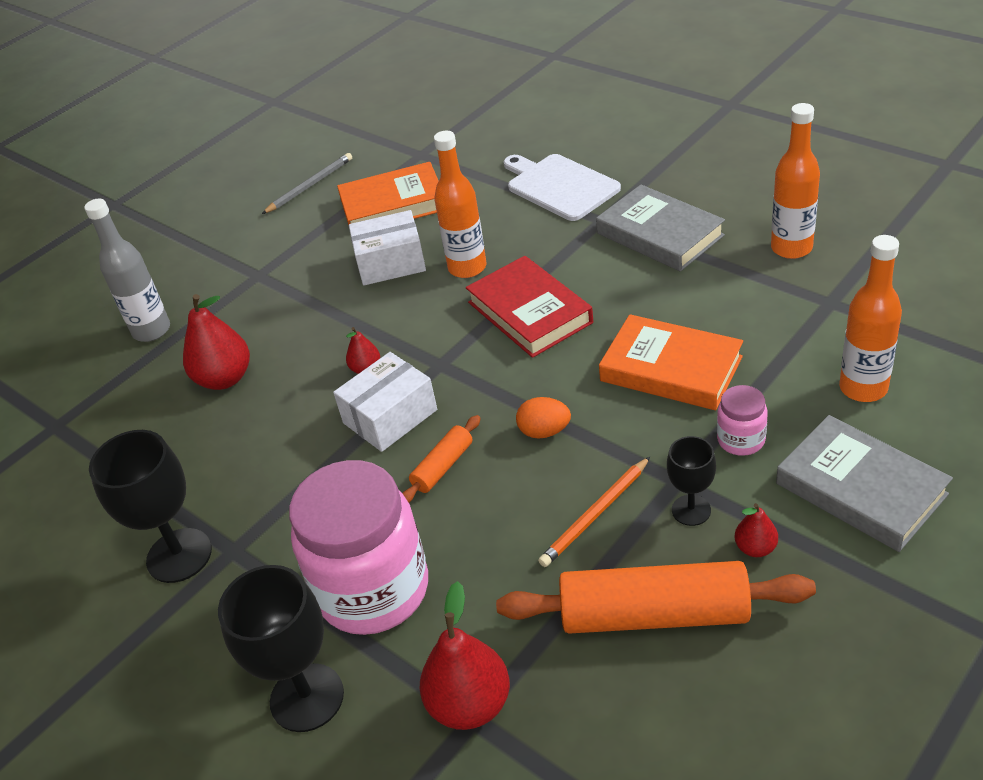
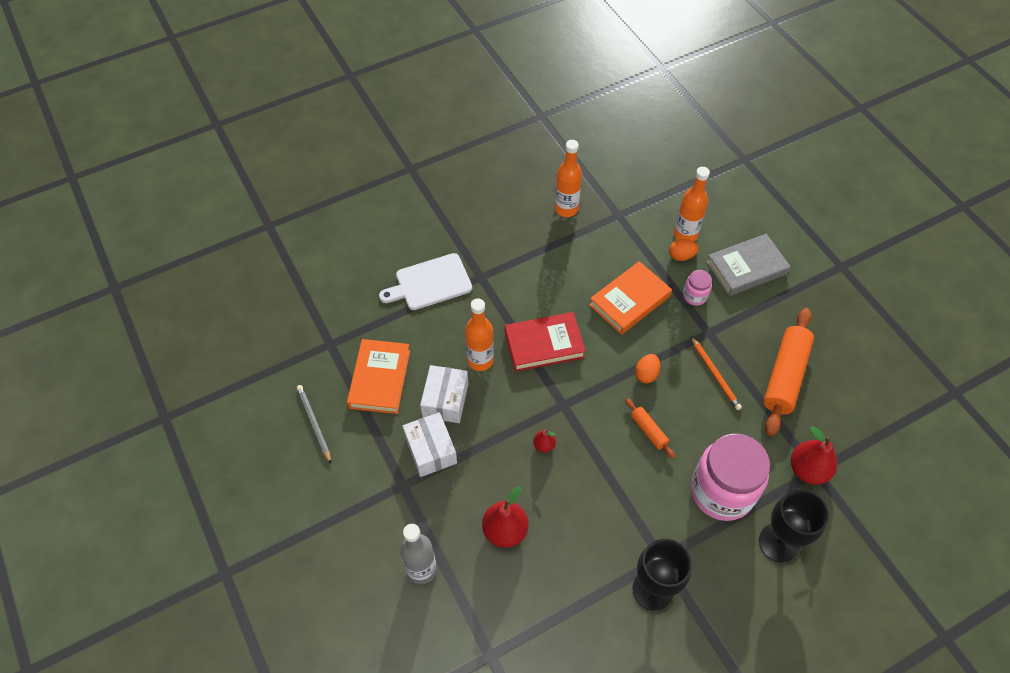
camera: 75 degrees left, 15 degrees up
(390, 416) = (594, 445): white box -> white box (430, 450)
(659, 234) = (514, 257): grey book -> none
(691, 510) = (730, 335): black goblet -> none
(755, 548) = (763, 322): red pear -> none
(812, 398) = (681, 256): none -> orange egg

